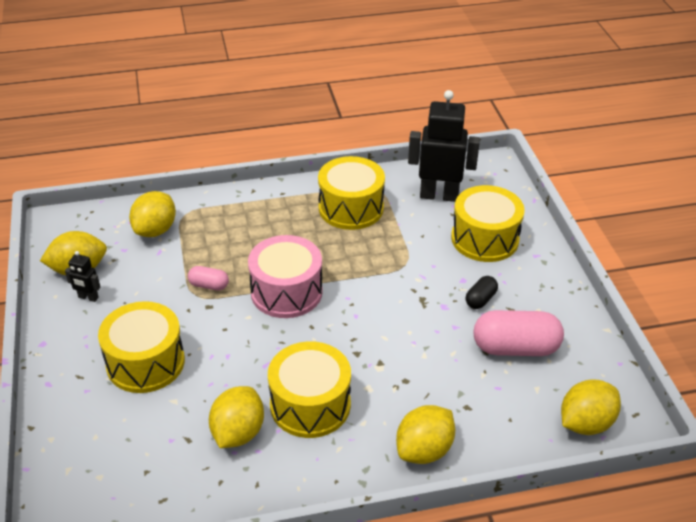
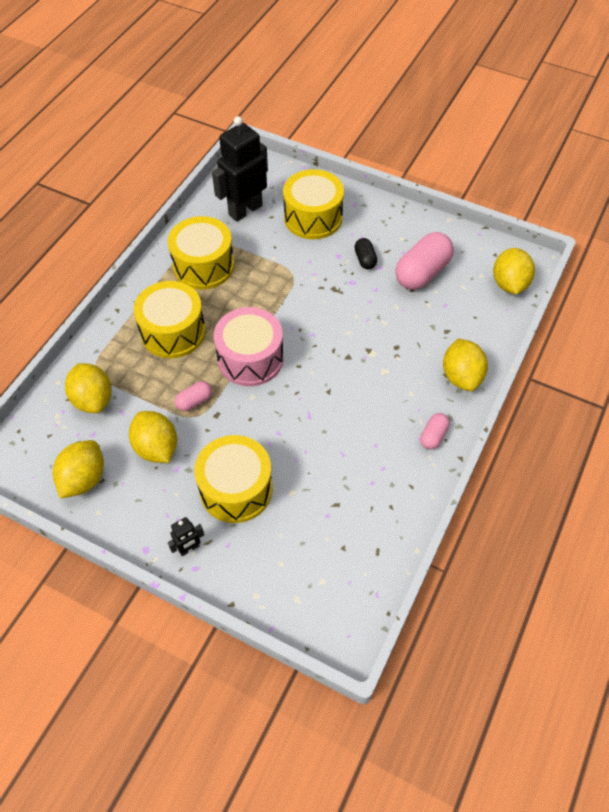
camera: 50 degrees left, 15 degrees up
(88, 297) = (125, 489): black robot -> black robot (189, 548)
(238, 432) = (357, 470): yellow lemon -> yellow lemon (156, 448)
(310, 404) = (370, 412): yellow drum -> yellow drum (173, 332)
(330, 468) = (433, 436): none -> pink capsule

